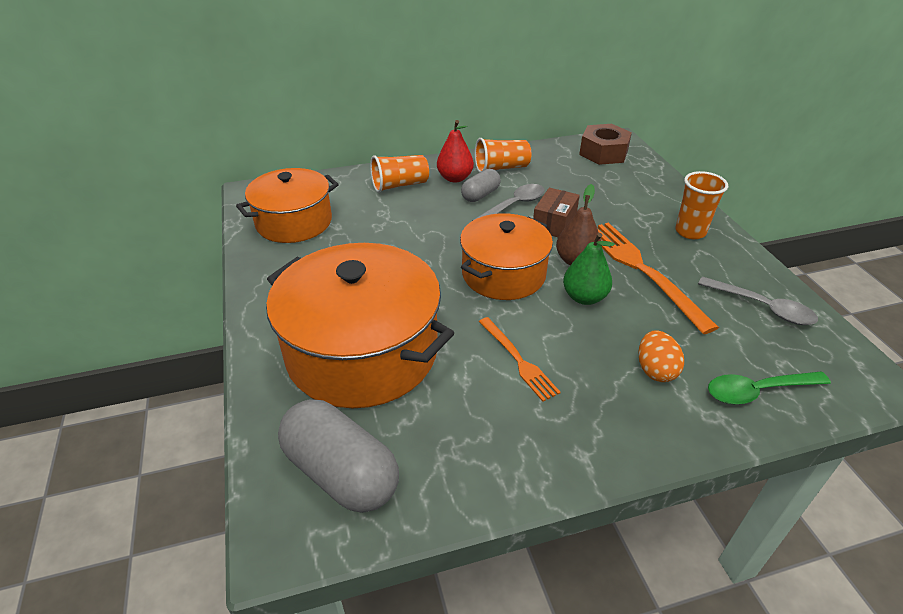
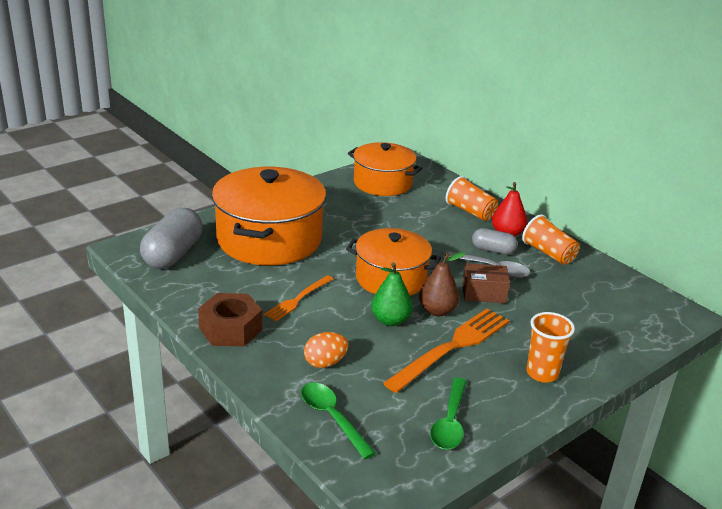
camera: 65 degrees right, 10 degrees down
(603, 153) = (644, 307): brown nut -> brown nut (230, 329)
(762, 307) = (450, 422): grey spoon -> green spoon

